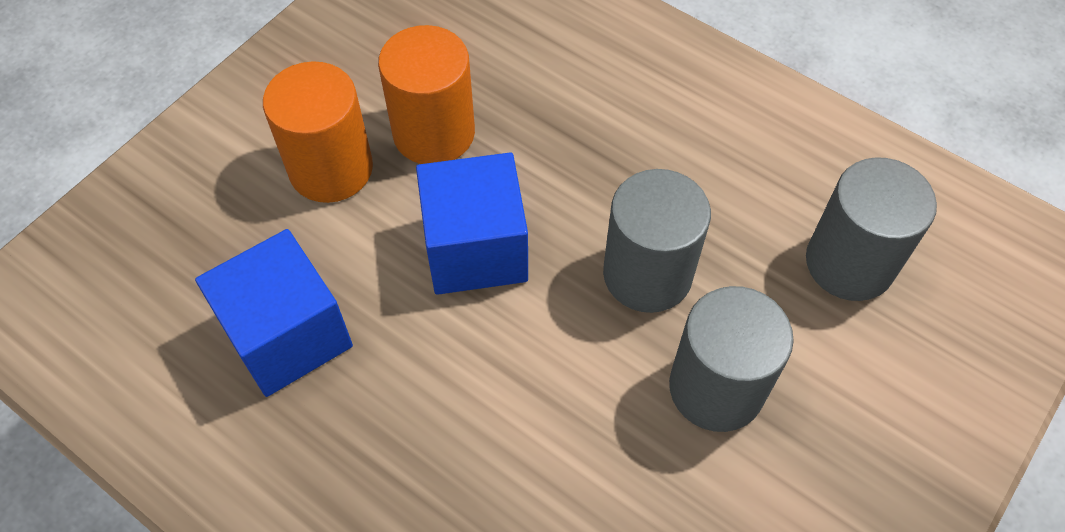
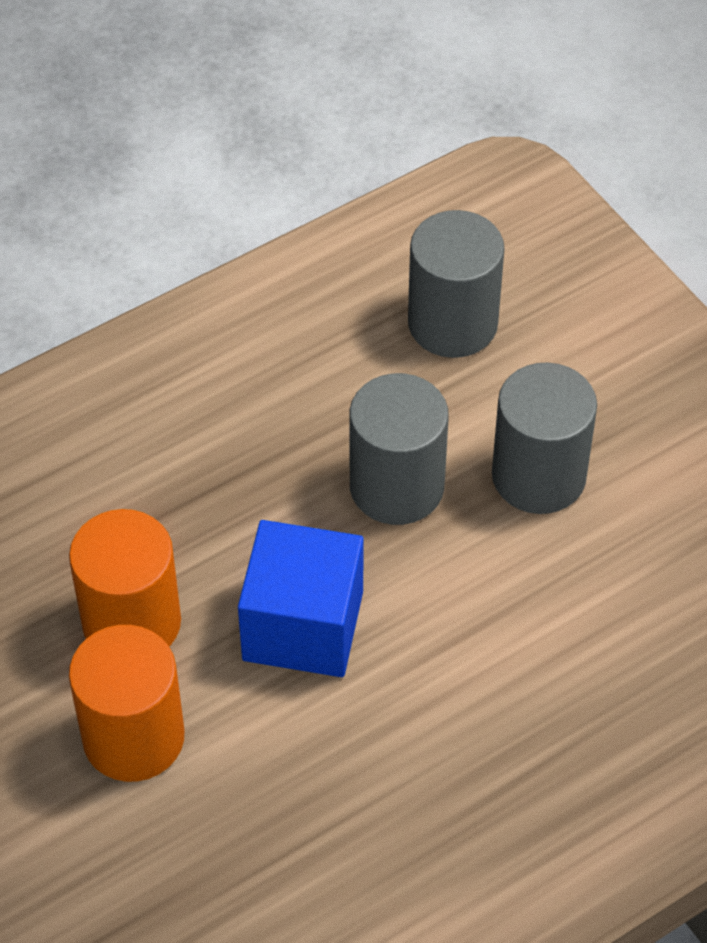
camera: 70 degrees left, 5 degrees down
(287, 335) = (335, 828): blue cube -> none

